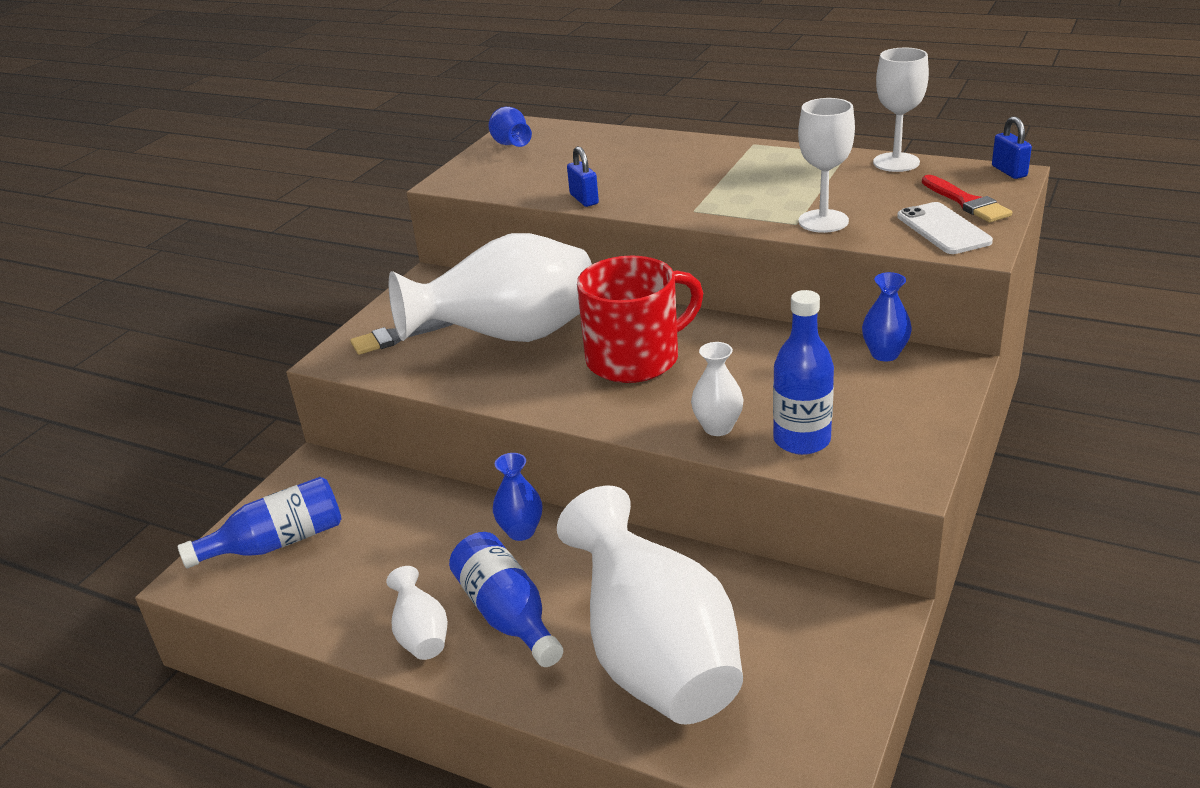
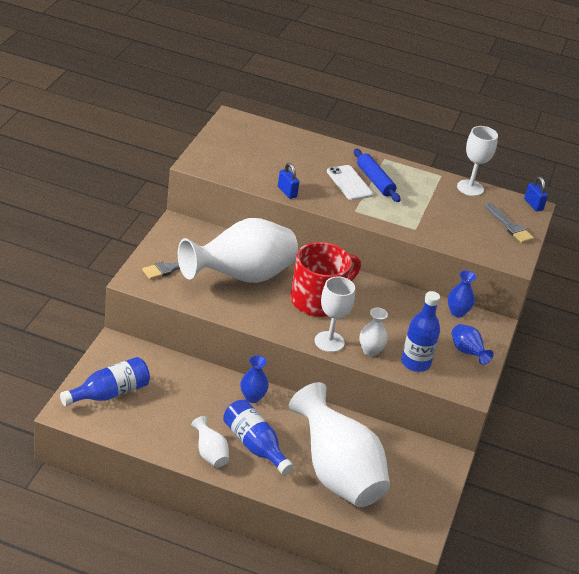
camera: 15 degrees left, 5 degrees up
(511, 145) = (229, 136): blue vase -> blue vase (467, 352)
(734, 171) = (375, 181): none -> blue rolling pin
(823, 221) = (430, 230): white goblet -> white goblet (329, 342)
(943, 229) = (496, 244): white phone -> white phone (349, 183)
(967, 202) = (509, 226): red brush -> grey brush

